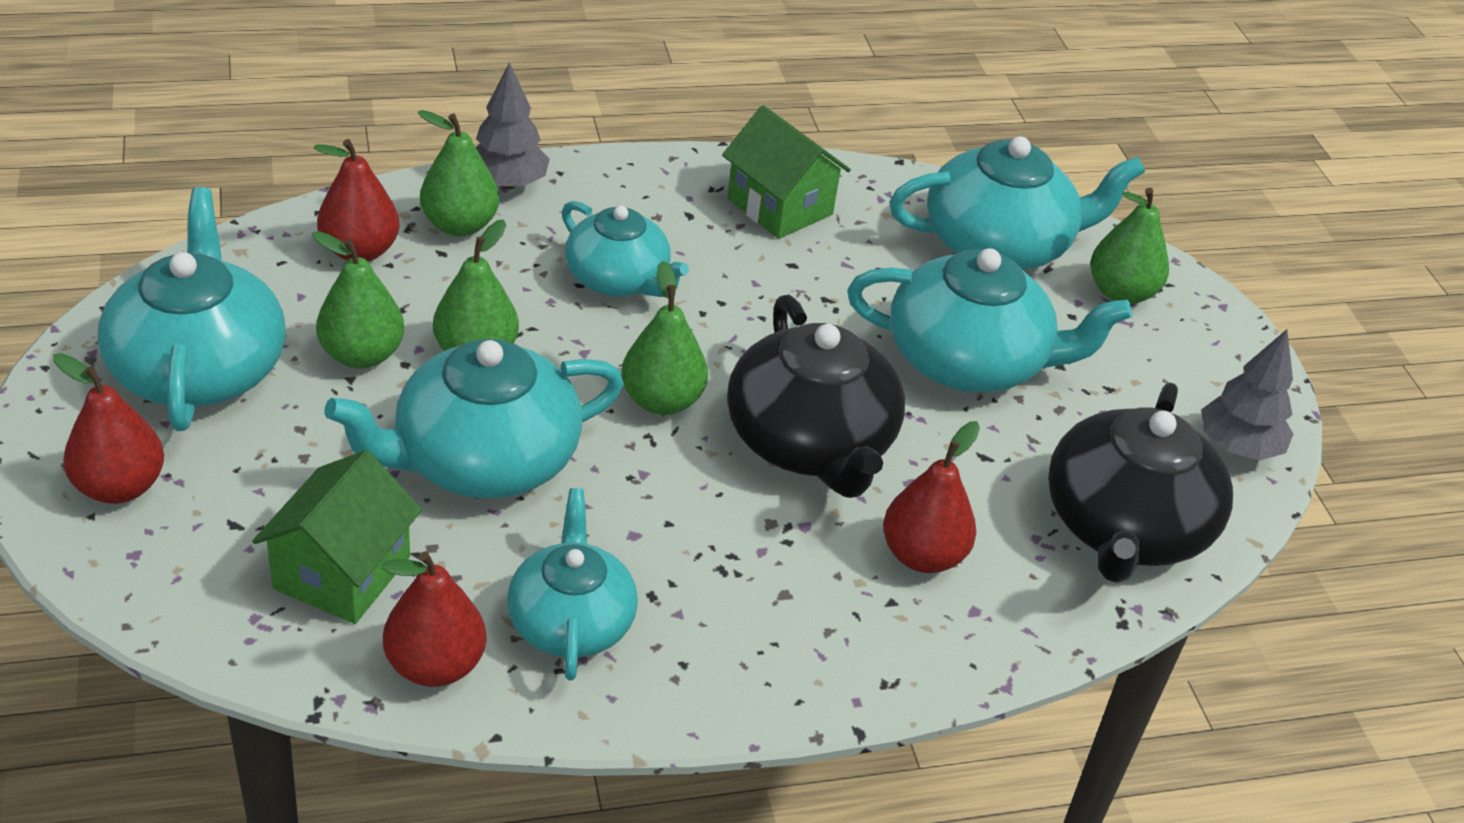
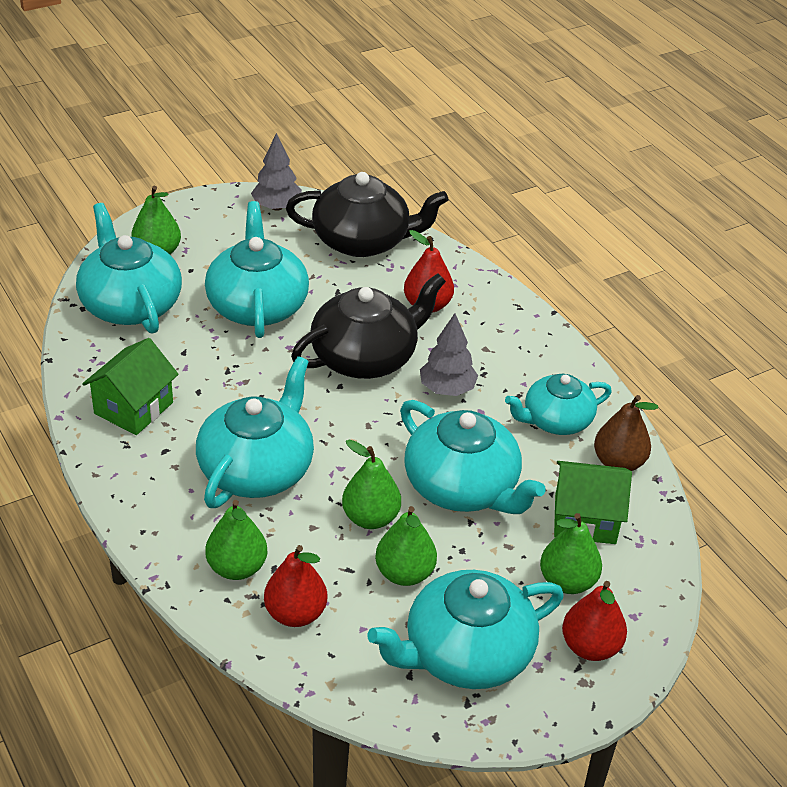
camera: 105 degrees left, 0 degrees up
(435, 665) = (618, 463): red pear -> brown pear
(507, 183) = (171, 556): grey tree -> grey tree (447, 389)
(618, 279) = (257, 469): turquoise teapot -> turquoise teapot, size x1.54
(662, 401) = (366, 423): green pear -> green pear (567, 581)

